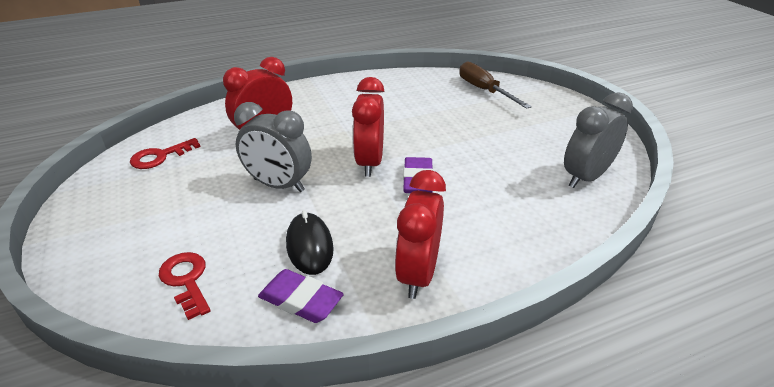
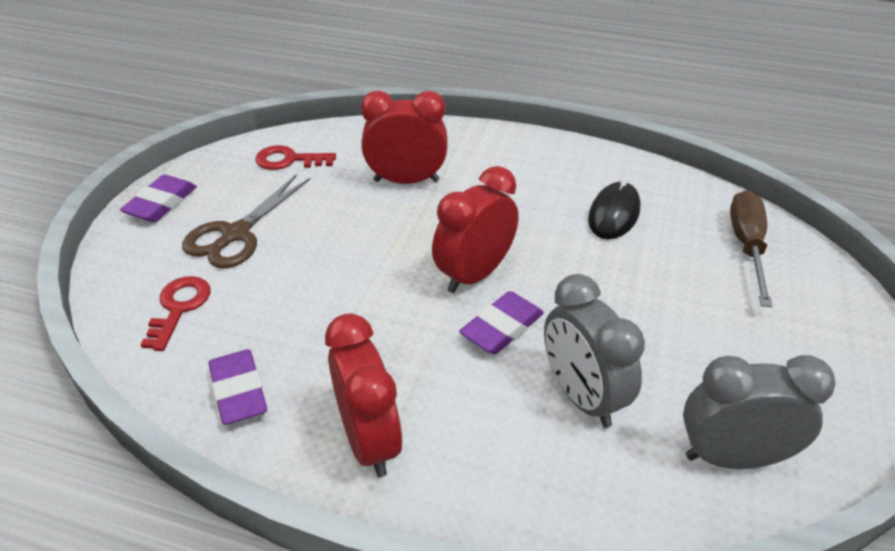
camera: 40 degrees right, 5 degrees up
(79, 227) = (161, 203): none -> purple eraser
(175, 216) = (235, 235): none -> brown scissors
(279, 185) = (354, 251): grey clock -> grey clock (582, 396)
(309, 246) = (307, 339): black mouse -> black mouse (613, 214)
(418, 274) = (369, 440): red clock -> red clock turned 105 degrees clockwise

